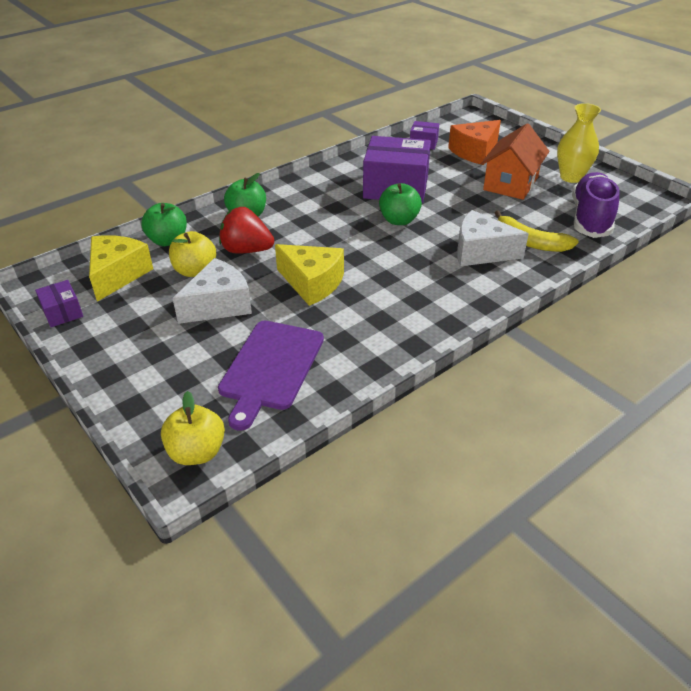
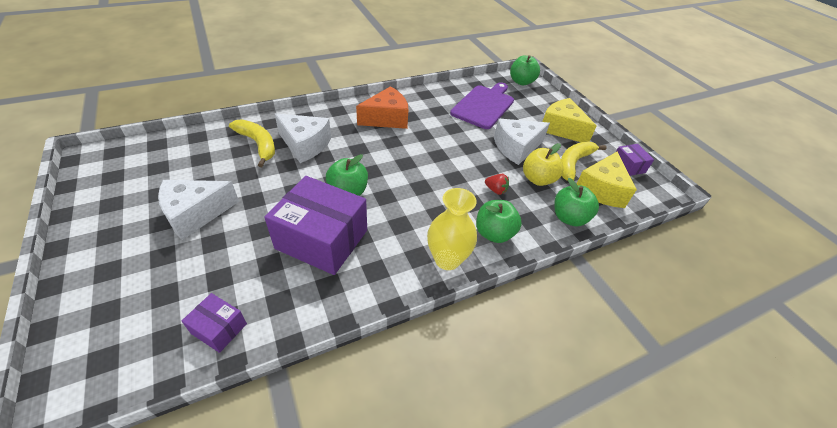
camera: 170 degrees left, 5 degrees up
(142, 300) = (573, 163): none -> yellow banana
(197, 452) = (521, 82): yellow apple -> green apple
(246, 250) = (495, 190): red strawberry -> red strawberry, size x0.51
(312, 283) = (447, 149): yellow cheese -> yellow cheese (561, 129)
(474, 152) = (172, 285): orange cheese -> orange cheese (387, 118)
(510, 183) = (195, 214): orange house -> white cheese
(571, 177) = (122, 207): yellow vase -> yellow vase (447, 259)
(590, 218) = (180, 154): purple shoe -> none

